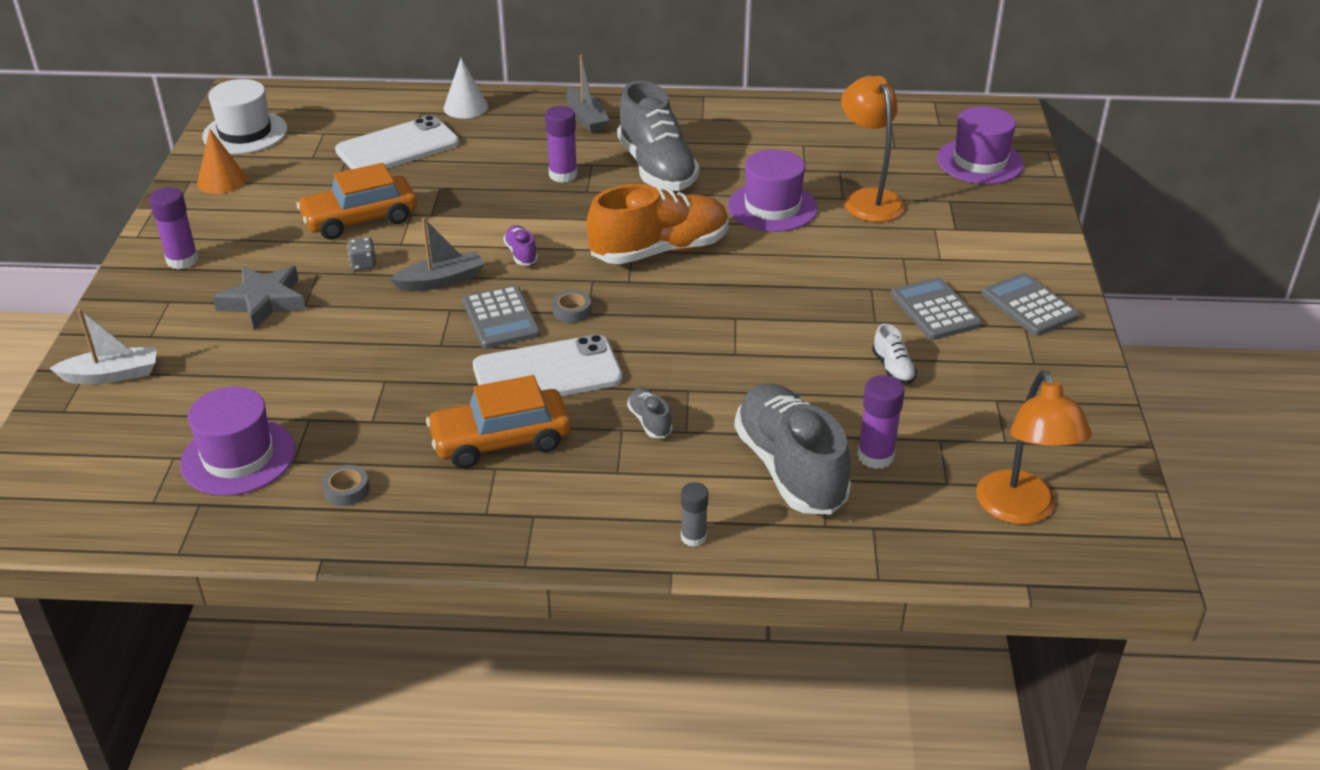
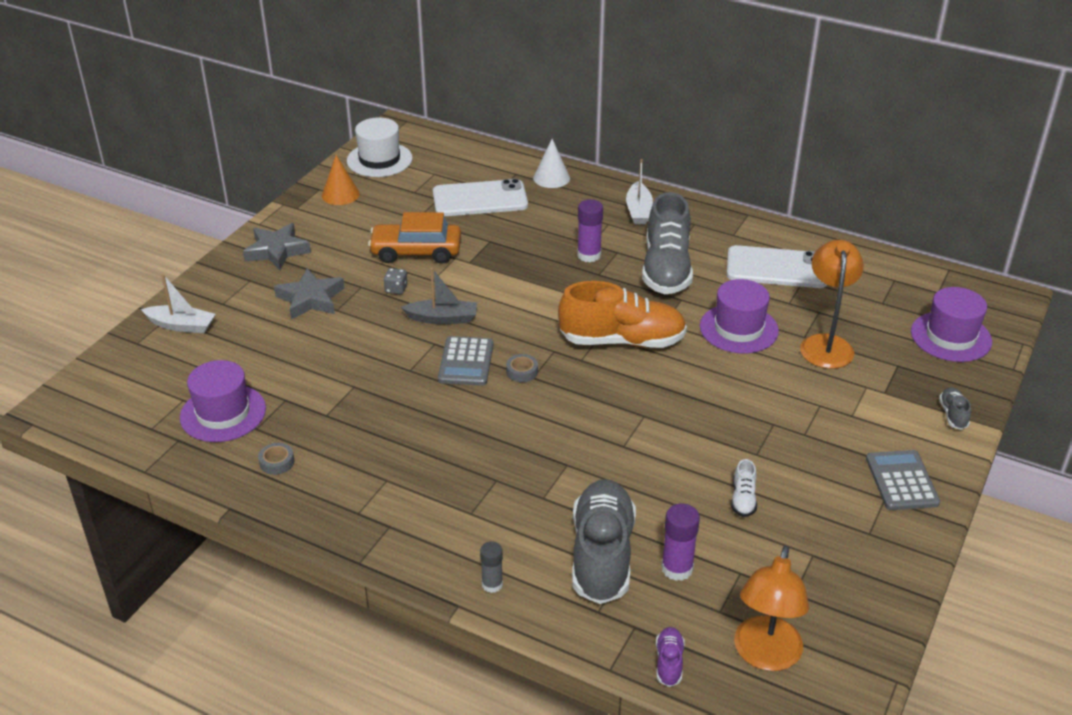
camera: 25 degrees right, 0 degrees up
(182, 260) = (277, 251): purple glue stick -> grey star
(501, 440) = (404, 460): orange car -> none
(521, 254) = (514, 313): purple shoe -> purple shoe (669, 662)
(547, 373) = (471, 417): white phone -> white phone (776, 268)
(586, 118) = (638, 211): grey boat -> white boat
(650, 421) = (521, 480): grey shoe -> grey shoe (953, 415)
(935, 310) = (814, 459): grey calculator -> none

